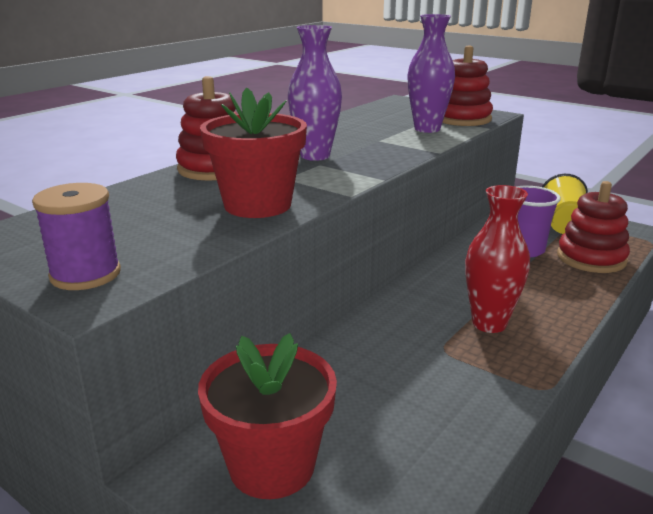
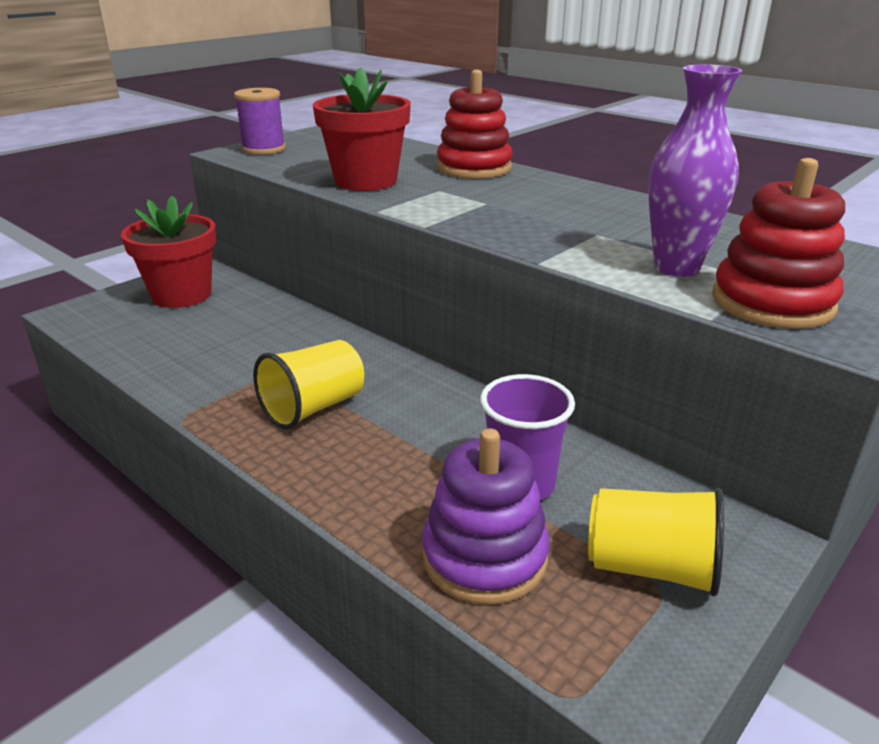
camera: 95 degrees right, 5 degrees up
(315, 156) = (518, 201): purple vase -> none
(489, 323) = (314, 408): red vase -> yellow cup
(591, 258) = (484, 557): red stacking toy -> purple stacking toy

